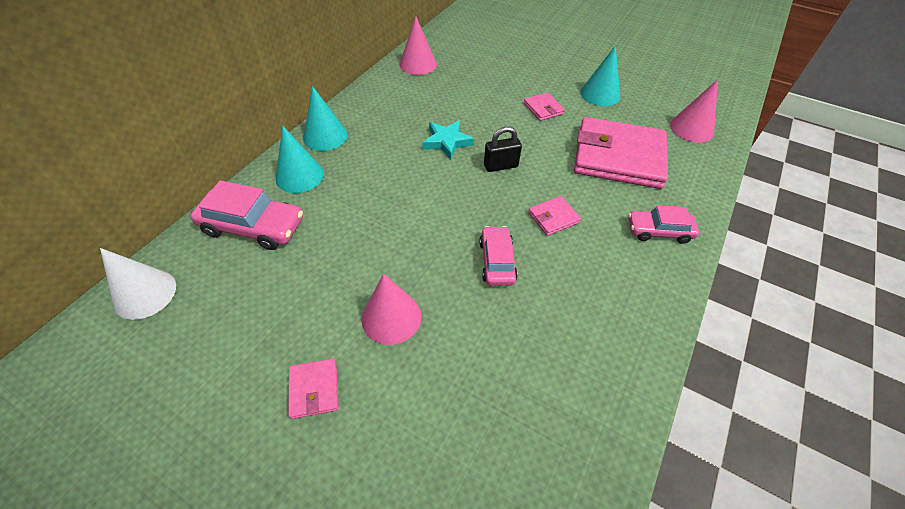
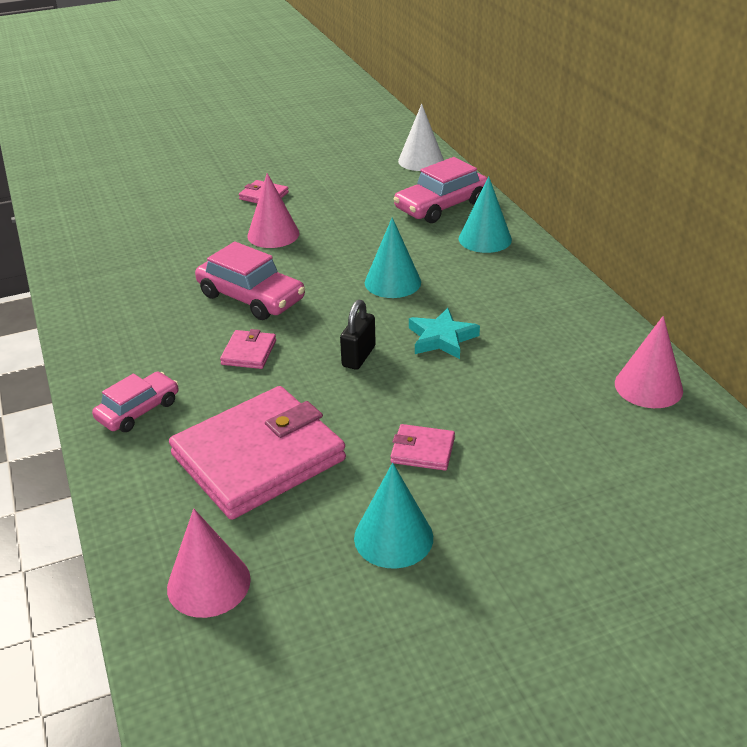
camera: 130 degrees right, 15 degrees down
(325, 136) = (537, 267): turquoise cone -> turquoise cone (392, 282)
(497, 261) = (251, 297): pink car -> pink car, size x1.56

